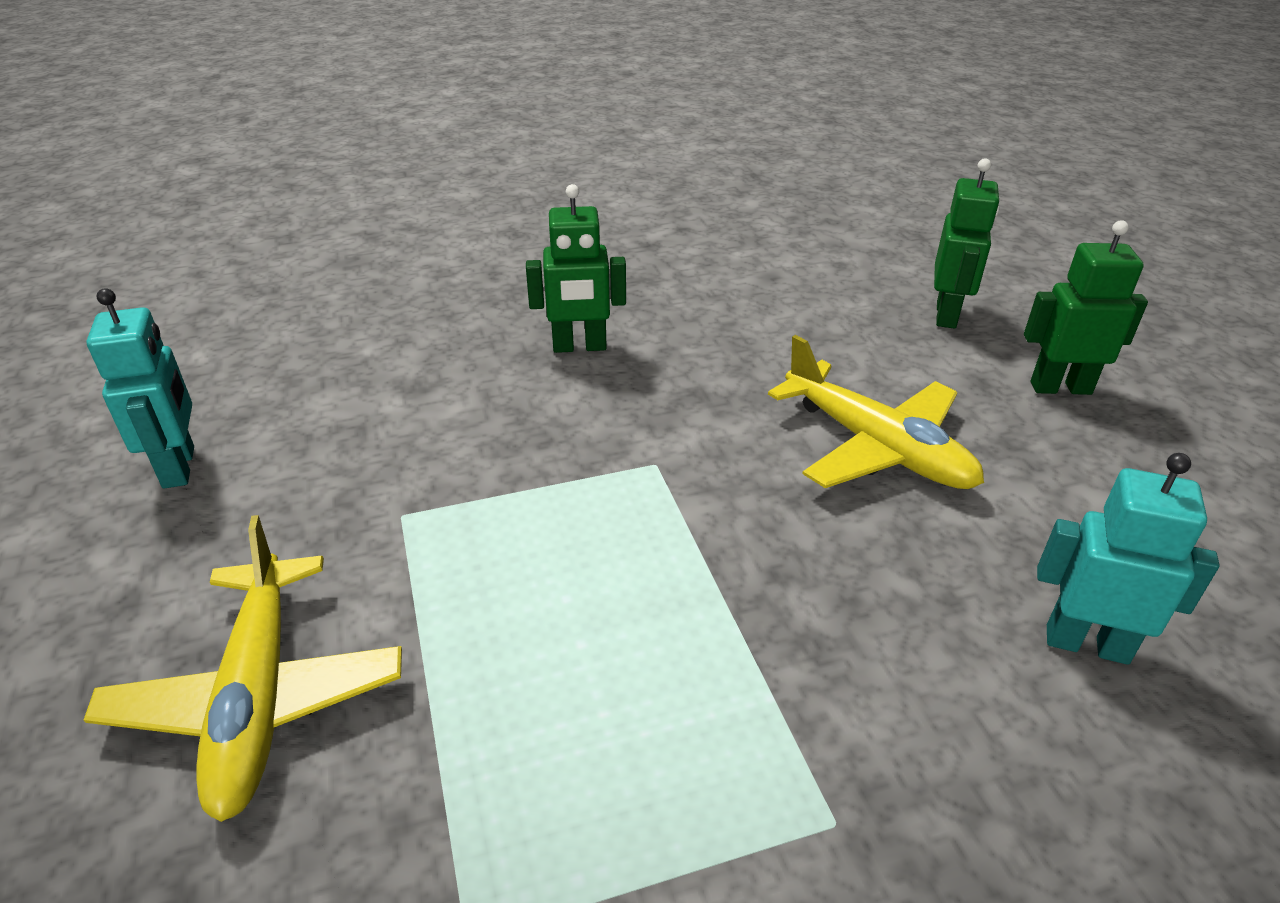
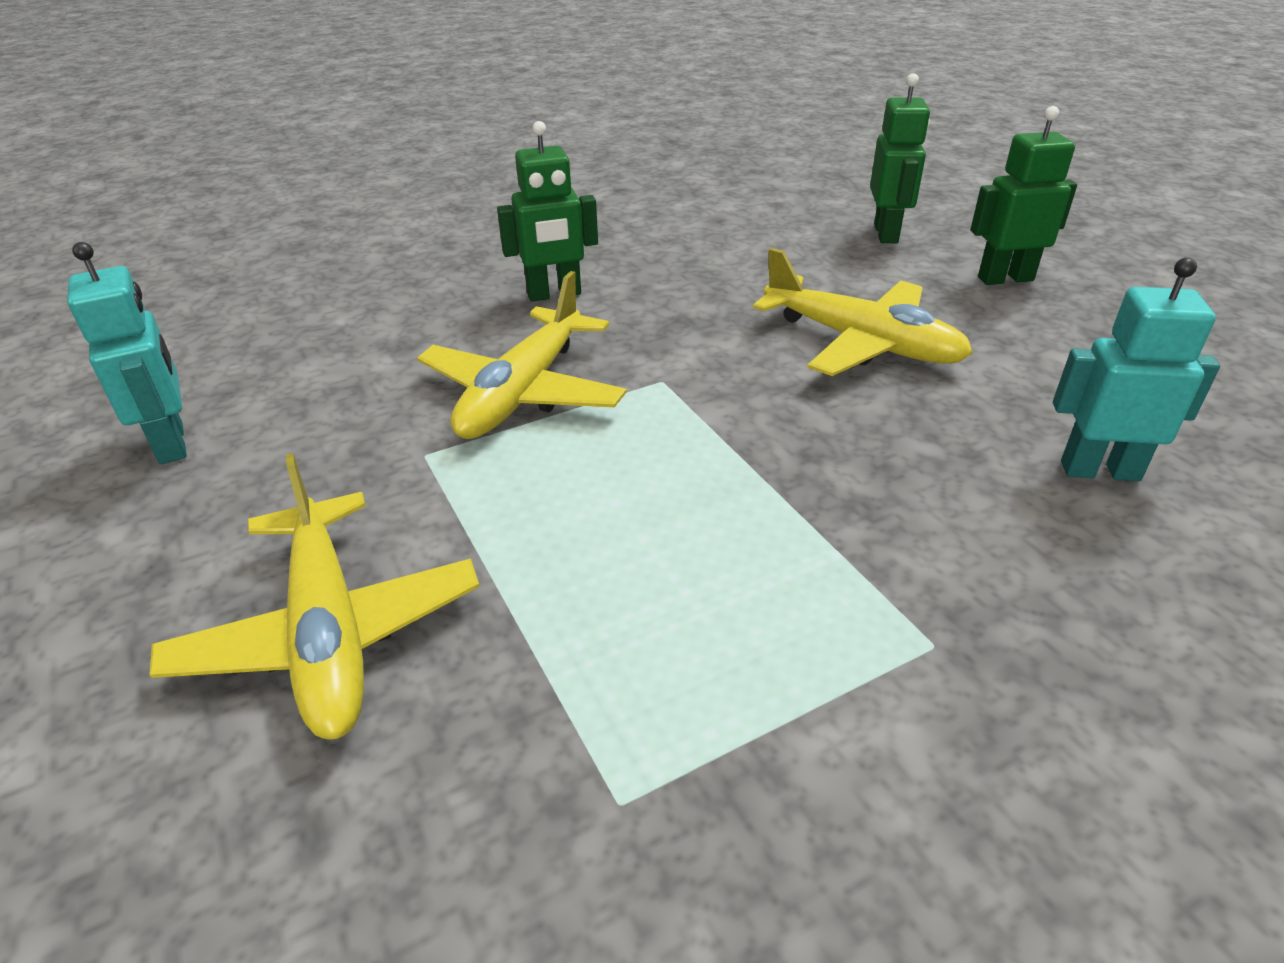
camera: 10 degrees left, 0 degrees up
(515, 458) = (523, 393): none -> yellow plane

